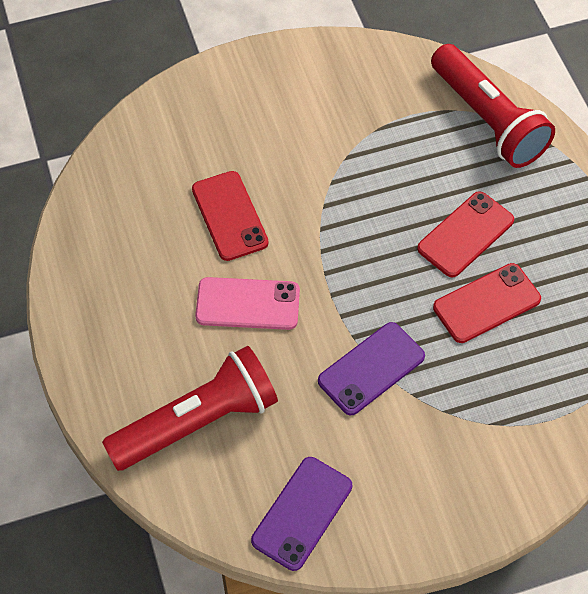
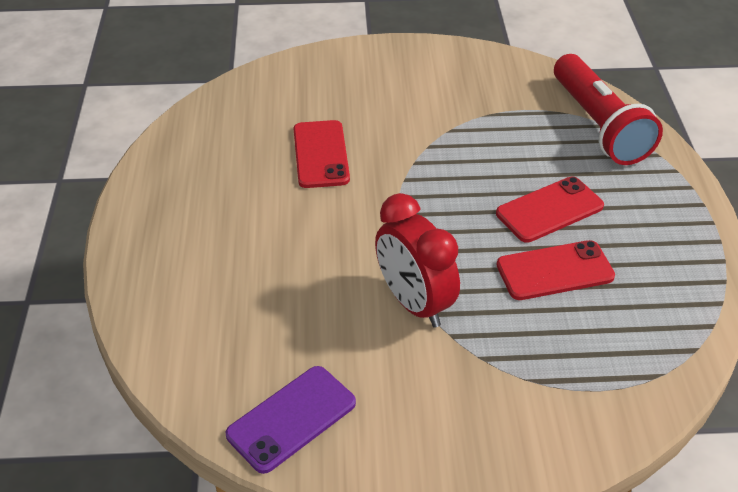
camera: 15 degrees right, 15 degrees down
(197, 421) = (218, 312): red flashlight -> none
(248, 304) = (309, 225): pink phone -> none
(371, 369) = (414, 303): purple phone -> red clock

